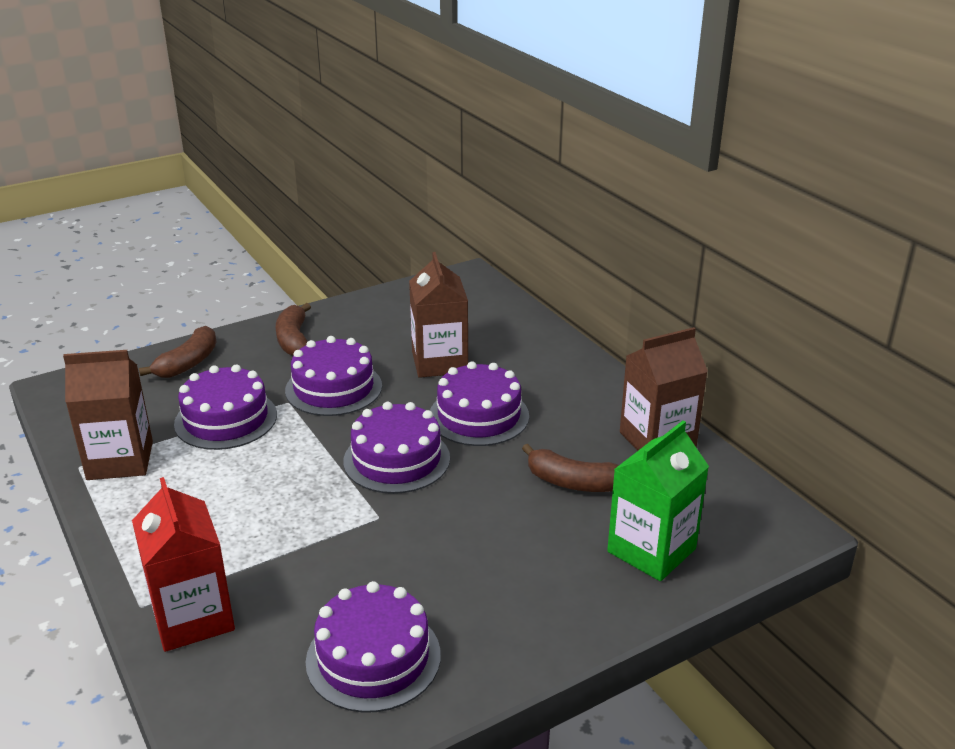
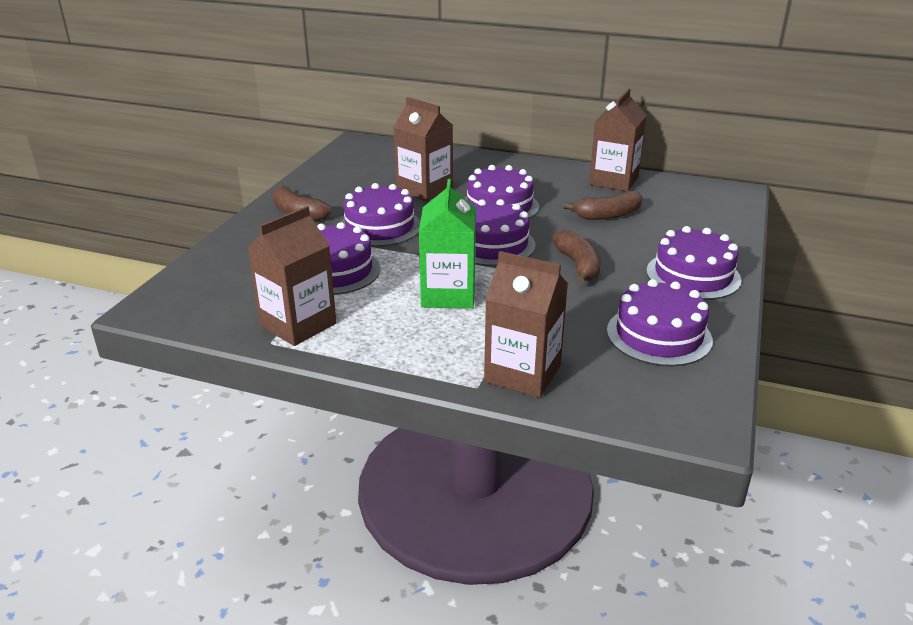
camera: 40 degrees left, 0 degrees up
(188, 363) = (239, 253): brown banana -> brown banana (578, 265)
(193, 617) = (522, 373): red carton -> brown carton
(533, 609) = (693, 275): none -> purple cake
(651, 550) = (697, 226): green carton -> green carton (448, 294)

